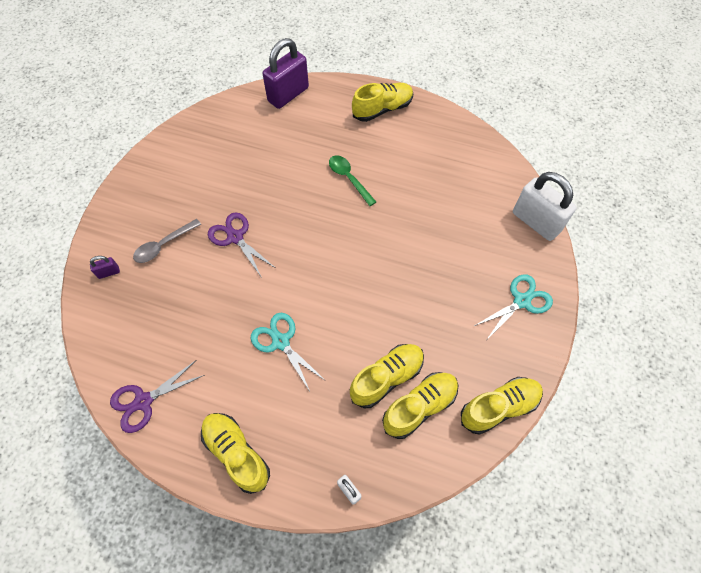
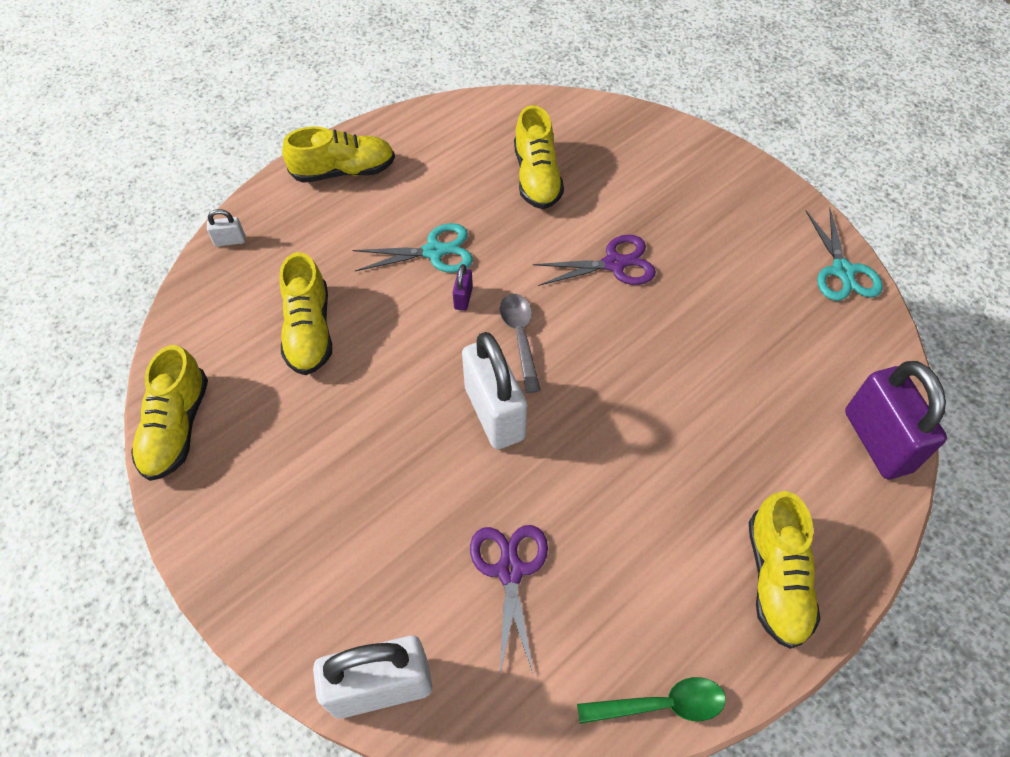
camera: 120 degrees right, 5 degrees down
(109, 272) = (636, 136): purple padlock -> purple padlock (463, 298)
(143, 401) = (455, 123): purple scissors -> purple scissors (510, 570)
(164, 245) = (645, 192): grey spoon -> grey spoon (520, 338)
(349, 179) = (640, 442): green spoon -> green spoon (660, 704)
(375, 247) = (494, 413): none -> white padlock
(420, 407) = (250, 345): yellow shoe -> yellow shoe (536, 177)
(522, 301) = (275, 557): turquoise scissors -> turquoise scissors (842, 271)

